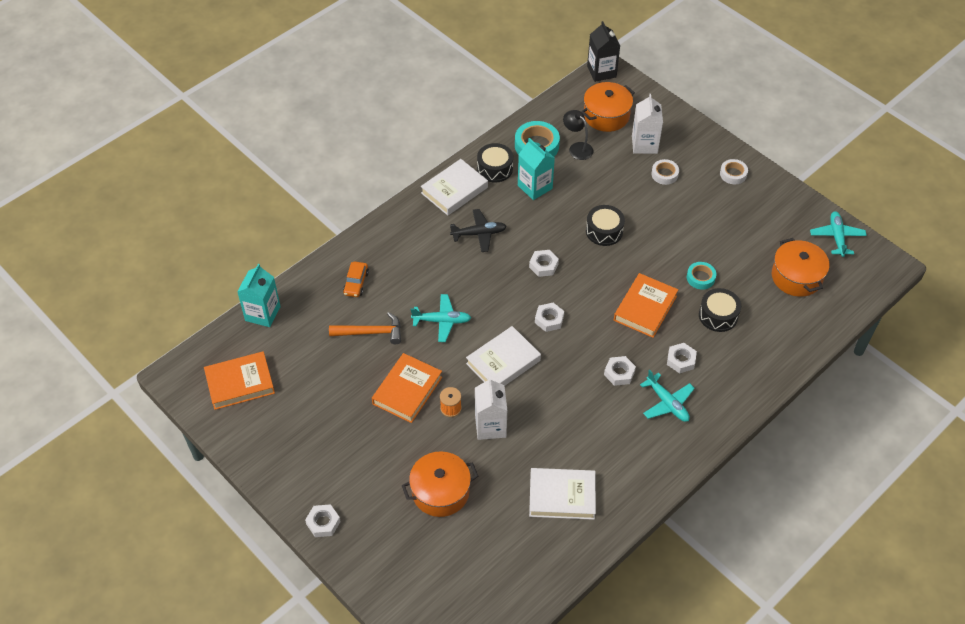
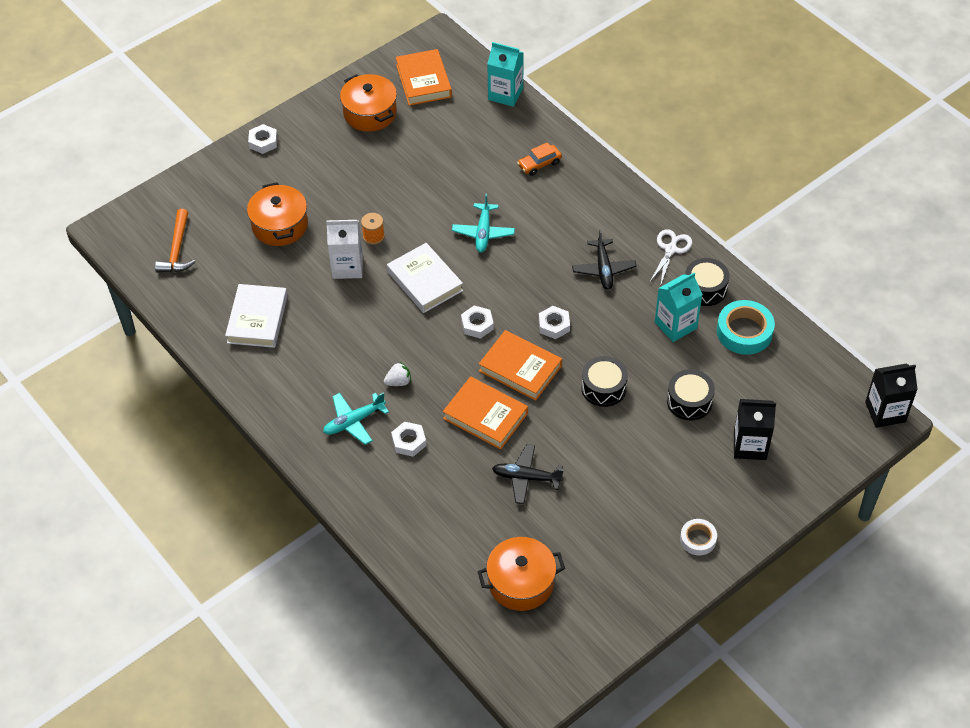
camera: 95 degrees right, 0 degrees up
(356, 283) = (539, 164): orange car -> orange car turned 45 degrees counterclockwise
(371, 332) = (474, 176): orange hammer -> orange hammer (177, 250)
(407, 390) = (399, 203): orange book -> orange book (520, 368)
(454, 190) = (670, 249): white book -> white scissors
(577, 148) = (742, 373): black lamp -> none
(606, 116) = (801, 409): orange pot -> orange pot (370, 113)
(619, 373) = (398, 382): white nut -> white strawberry
(644, 144) = (750, 445): white carton -> black carton
(664, 174) = (697, 461): white tape -> none
(700, 278) = (526, 478): turquoise tape -> black plane
(718, 315) = (468, 488): black drum -> black drum (689, 401)
(836, 237) = (585, 643): turquoise plane -> none

